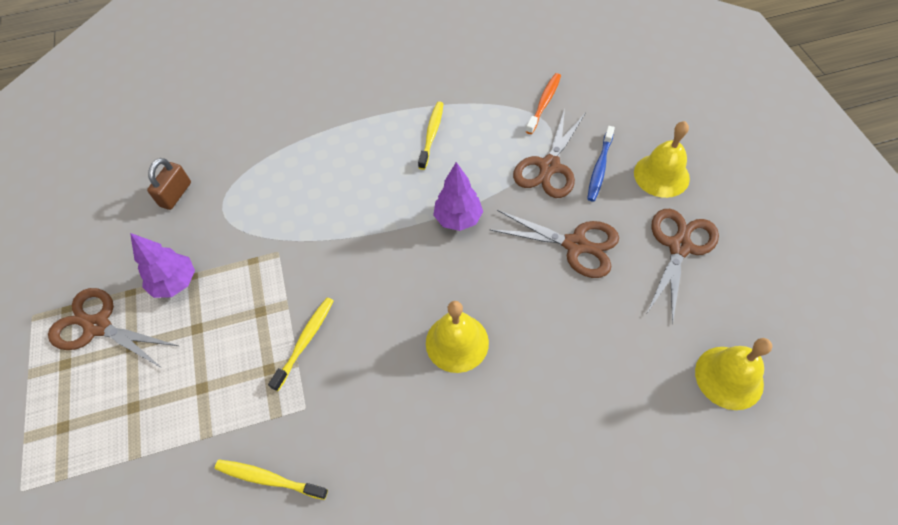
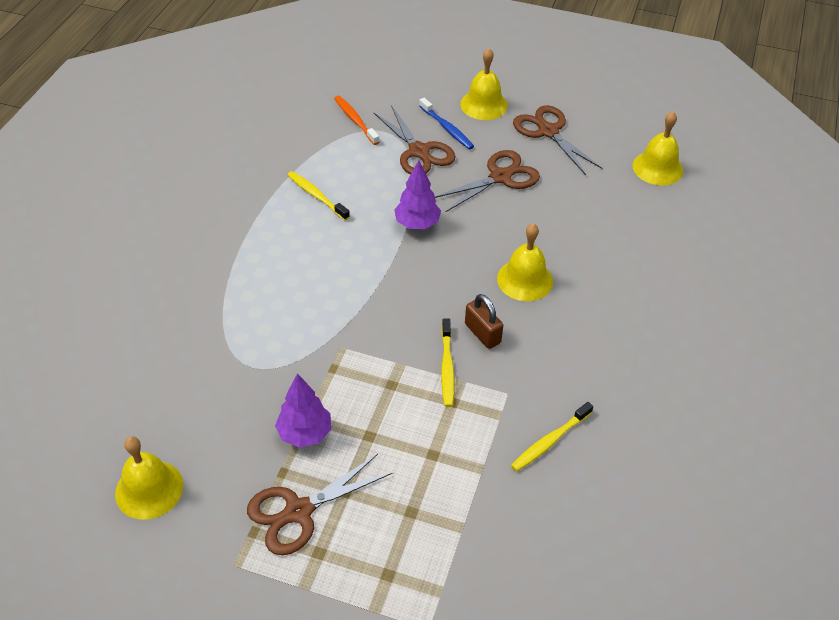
camera: 60 degrees left, 10 degrees down
(77, 223) = (149, 489): none -> yellow bell
(176, 194) = (197, 394): brown padlock -> brown padlock (482, 333)
(305, 341) = (447, 367): yellow toothbrush -> yellow toothbrush turned 150 degrees counterclockwise

